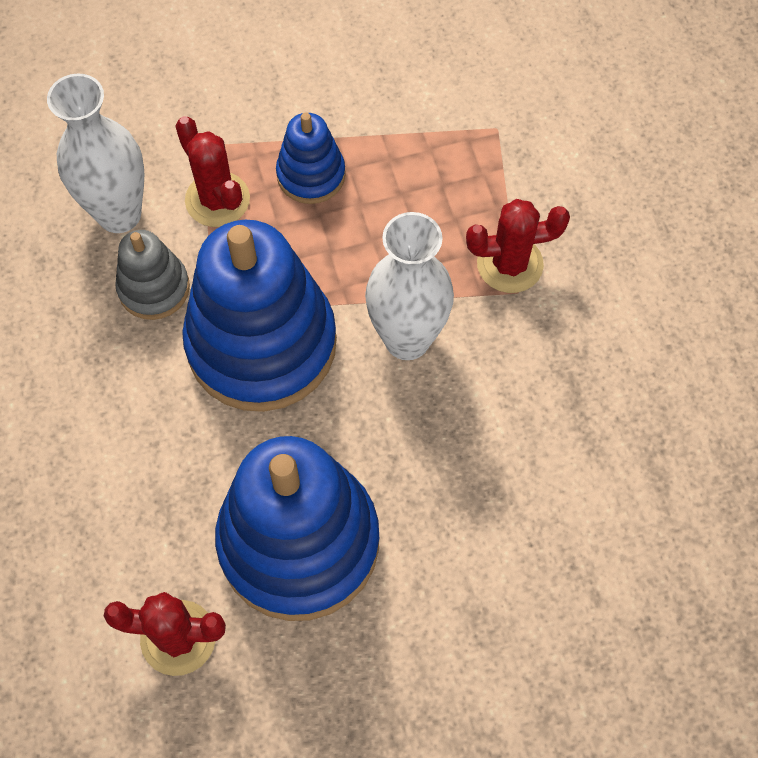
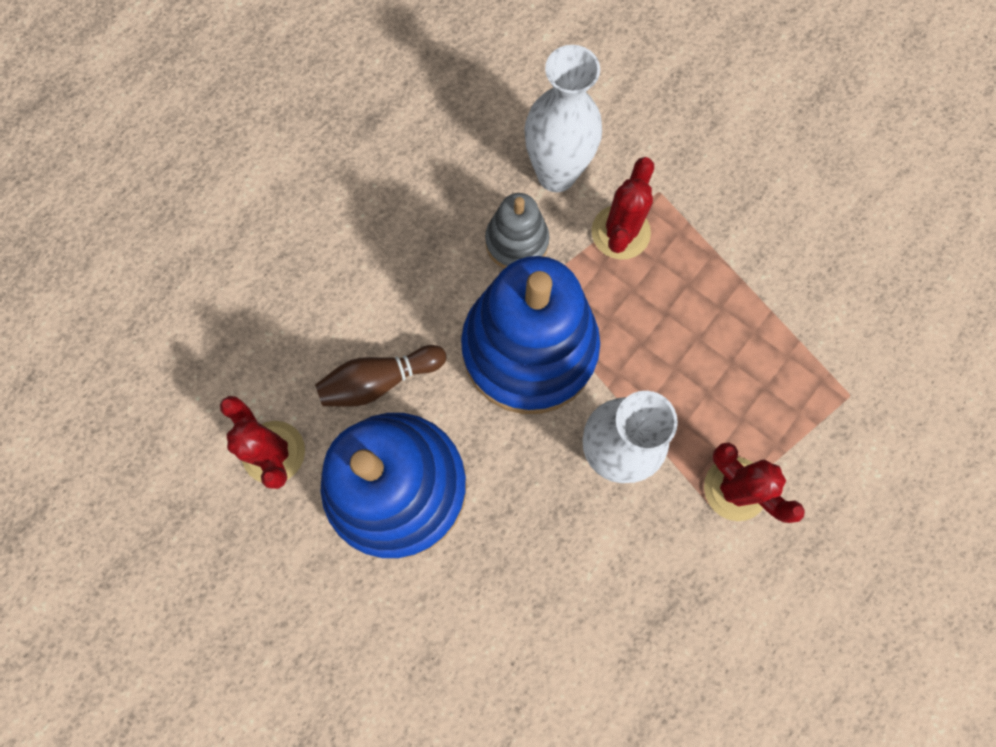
camera: 55 degrees right, 10 degrees up
(186, 493) = (379, 380): none -> brown bowling pin
(311, 175) = (694, 283): blue stacking toy -> none

